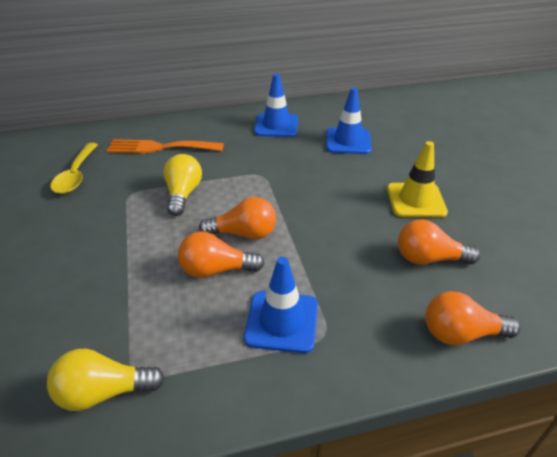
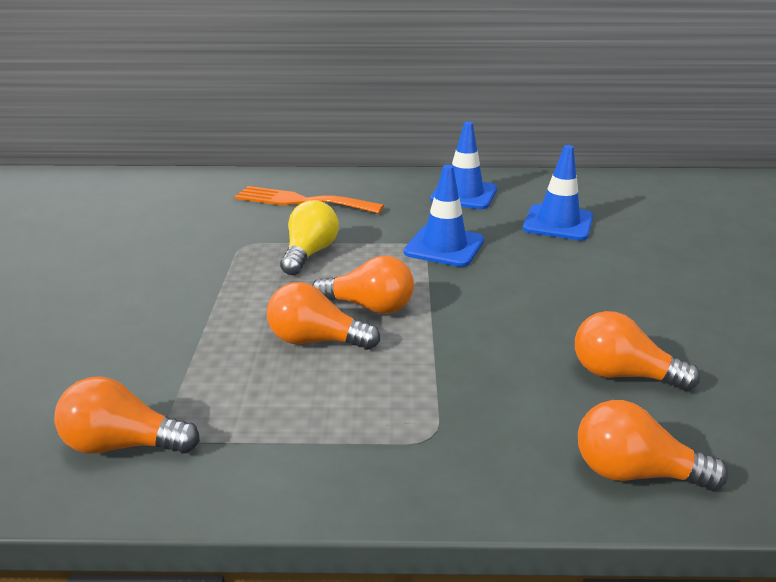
camera: 15 degrees right, 10 degrees down
(76, 175) = (188, 218): yellow spoon -> none
(104, 392) = (123, 444): yellow light bulb -> orange light bulb
(282, 321) = (378, 411): blue traffic cone -> blue traffic cone (444, 246)
(416, 200) = (631, 303): yellow traffic cone -> none

